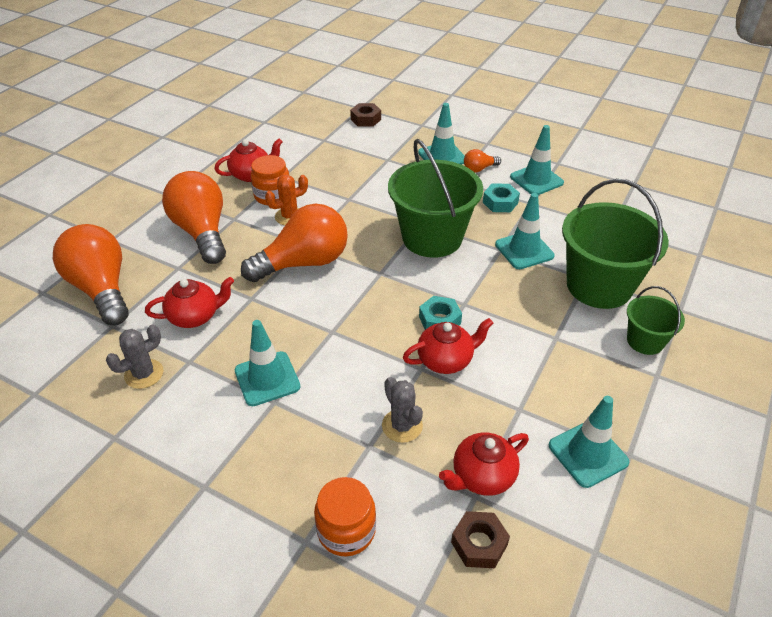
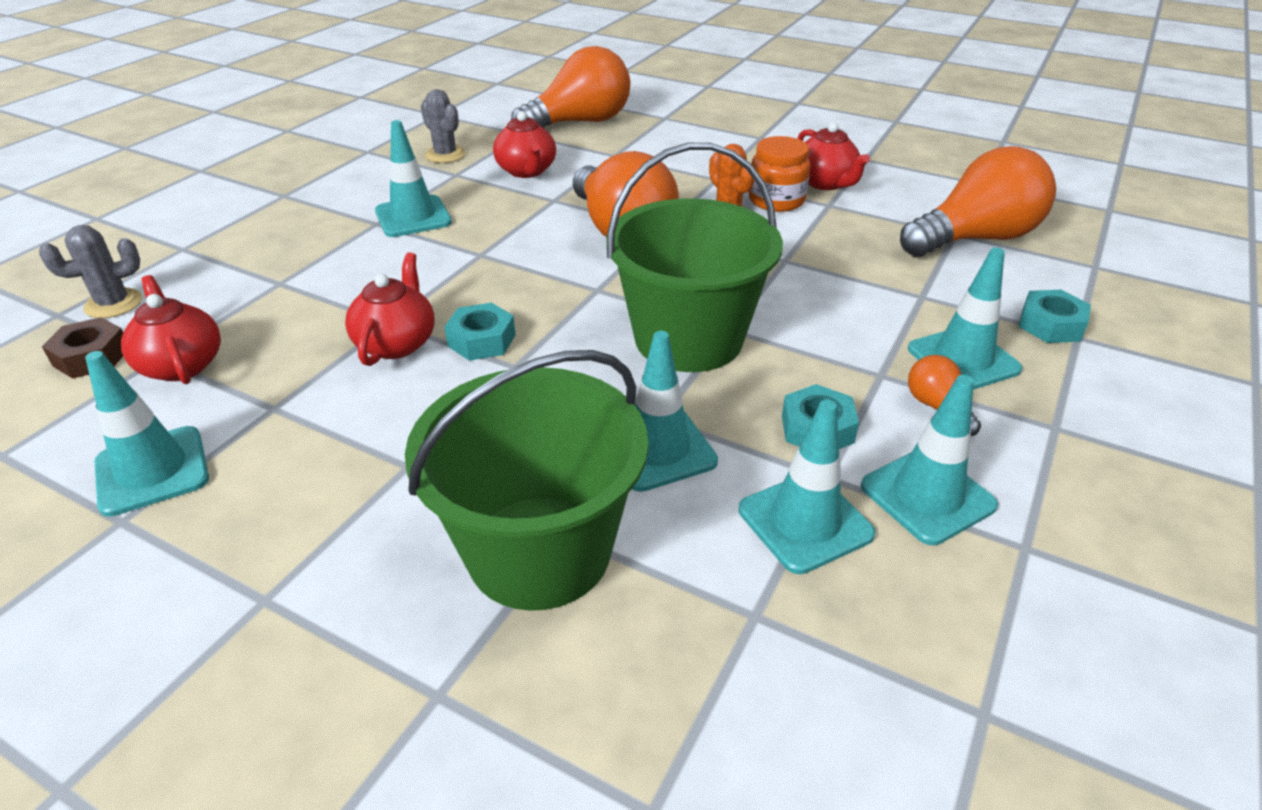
camera: 90 degrees right, 5 degrees down
(202, 232) = (684, 162): orange light bulb -> orange light bulb (975, 239)
(346, 530) = (177, 270): orange jar -> none
(366, 119) = (1054, 272): brown nut -> none
(402, 426) = (297, 305): grey cactus -> grey cactus (113, 304)
(413, 129) = (1050, 325): none -> turquoise nut
(446, 360) = (396, 343): red teapot -> red teapot turned 150 degrees counterclockwise
(560, 211) = (805, 522): none -> turquoise traffic cone
(645, 341) = (359, 599): green bucket -> none

